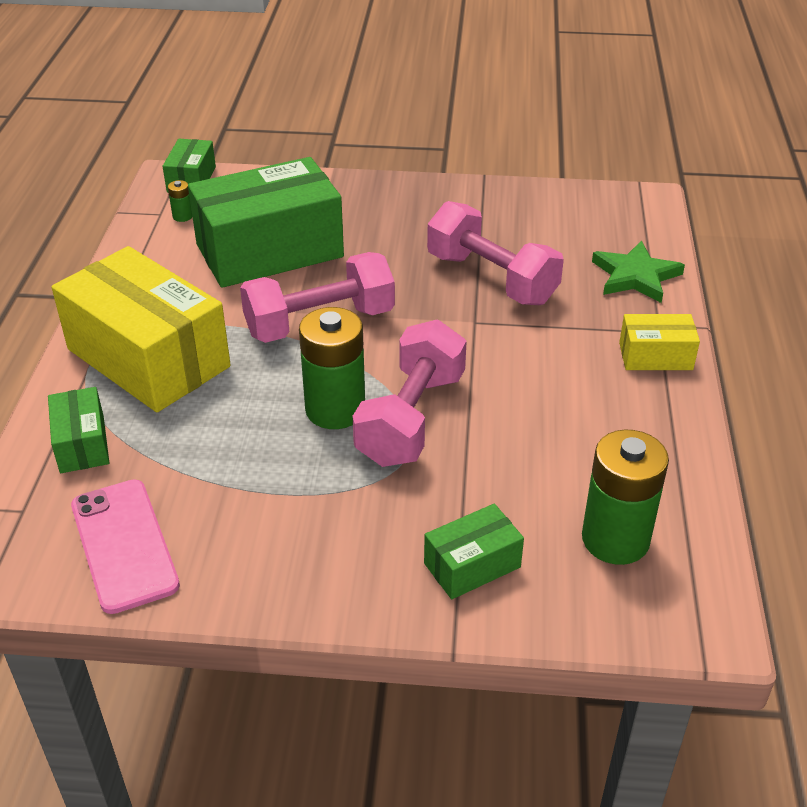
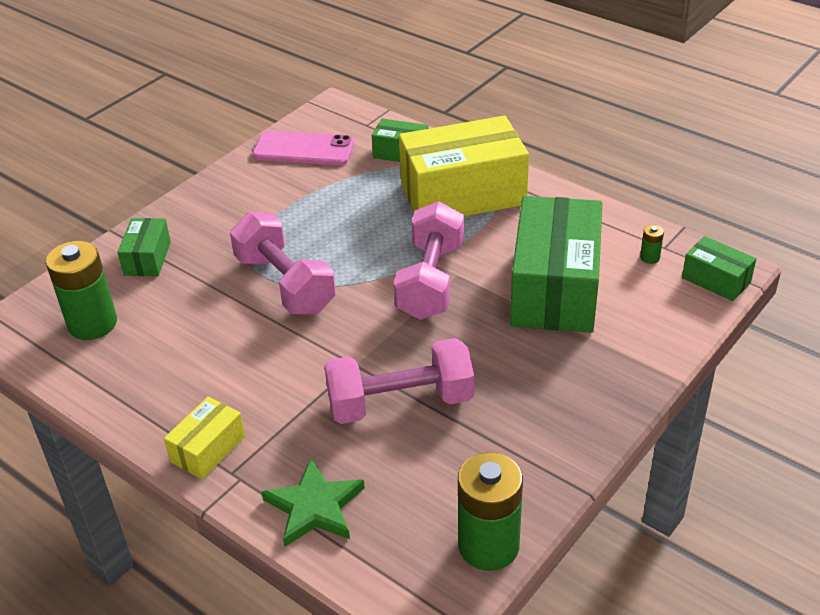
camera: 125 degrees right, 0 degrees up
(335, 410) = (329, 255): green battery -> green battery (488, 546)

